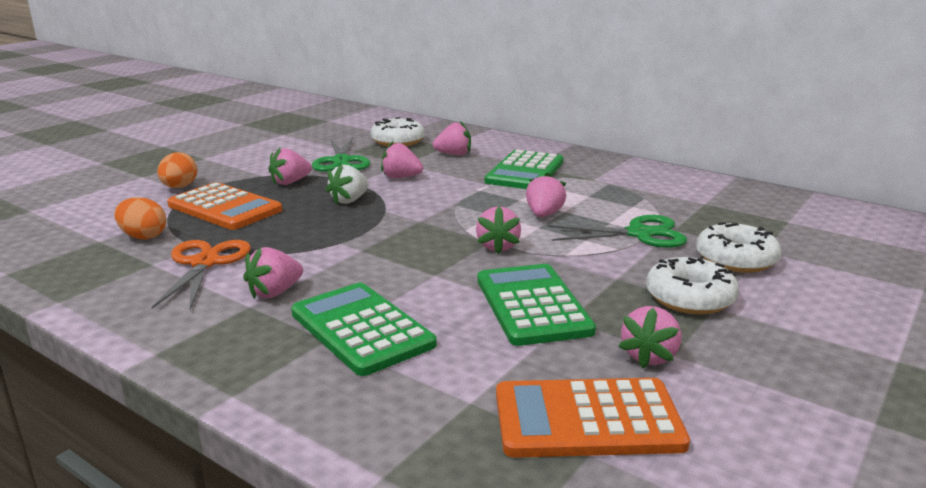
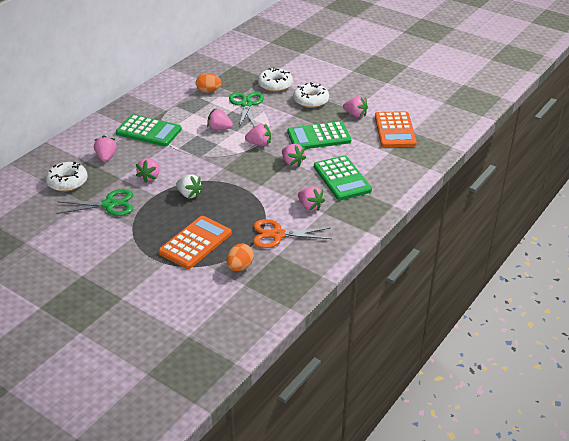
camera: 90 degrees left, 15 degrees up
(179, 187) = (151, 272): orange egg -> orange egg (208, 91)
(290, 182) = (151, 222): pink strawberry -> pink strawberry (292, 162)
(361, 329) = (342, 178): green calculator -> green calculator turned 75 degrees counterclockwise

